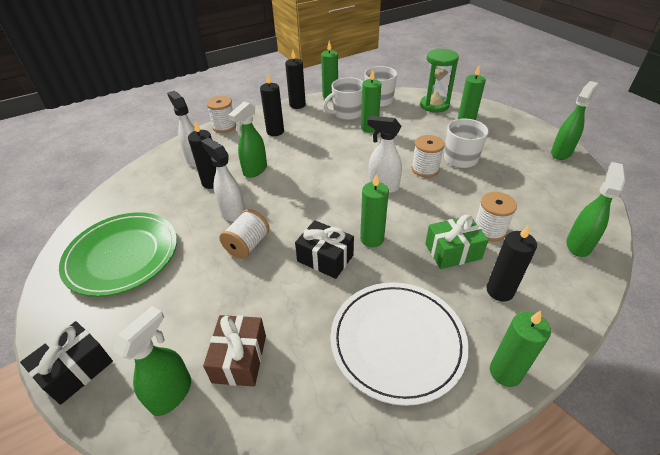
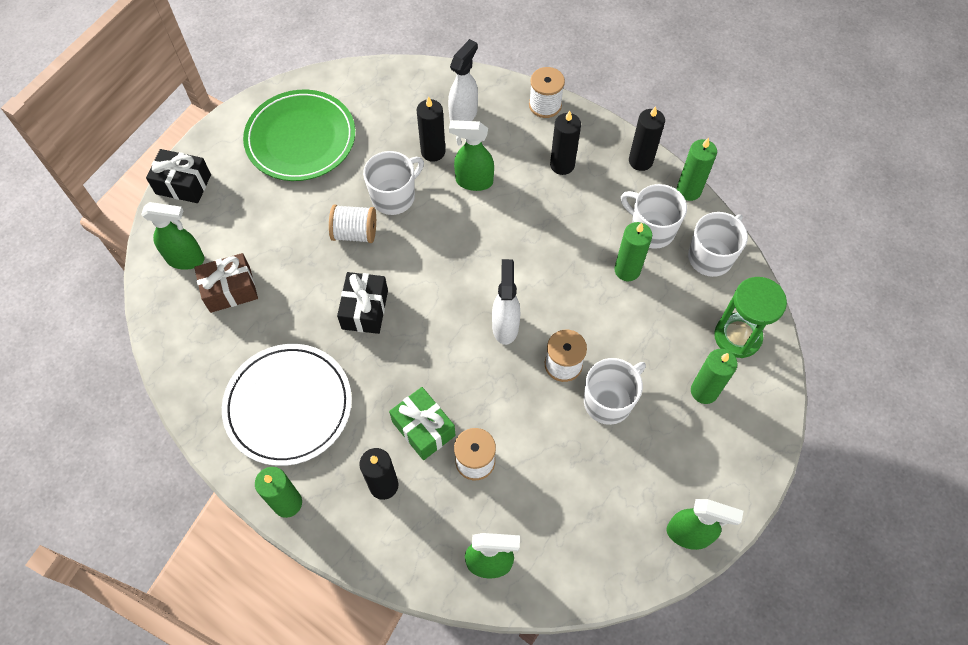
camera: 65 degrees right, 20 degrees up
(232, 213) = (394, 196): white spray bottle -> white mug
(372, 239) = (410, 343): green candle -> none

